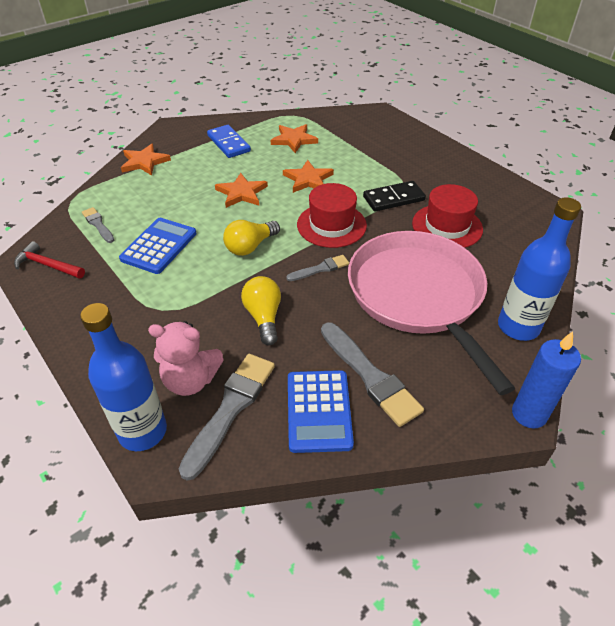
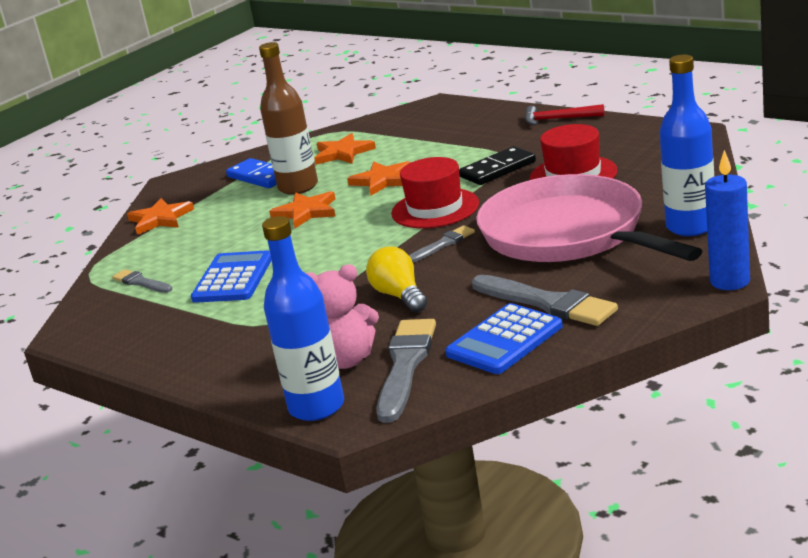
camera: 10 degrees left, 20 degrees down
(47, 265) = (103, 329): red hammer -> red hammer (558, 119)
(248, 164) = (298, 187): none -> brown bottle
(250, 246) = (347, 250): yellow light bulb -> none
(319, 411) = (504, 340): blue calculator -> blue calculator turned 60 degrees clockwise

